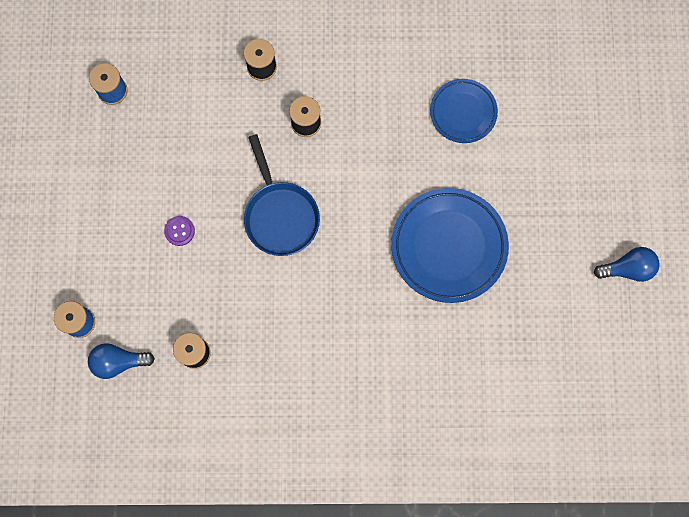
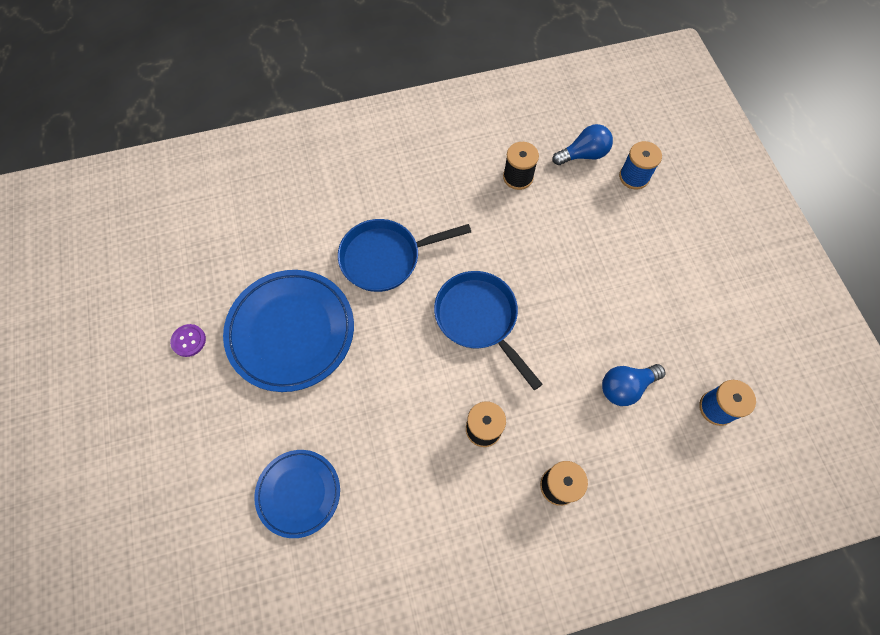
camera: 165 degrees right, 10 degrees down
(179, 231) = (576, 278): purple button -> purple button (189, 341)
(348, 297) = (385, 258): none -> blue pan
(627, 268) = (90, 357): blue light bulb -> blue light bulb (625, 387)

